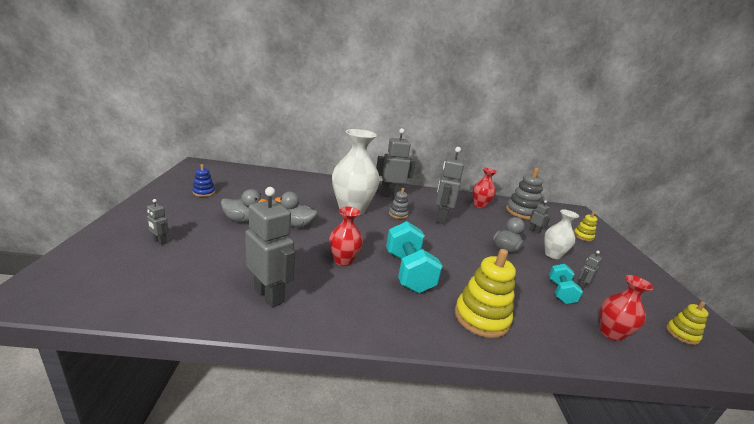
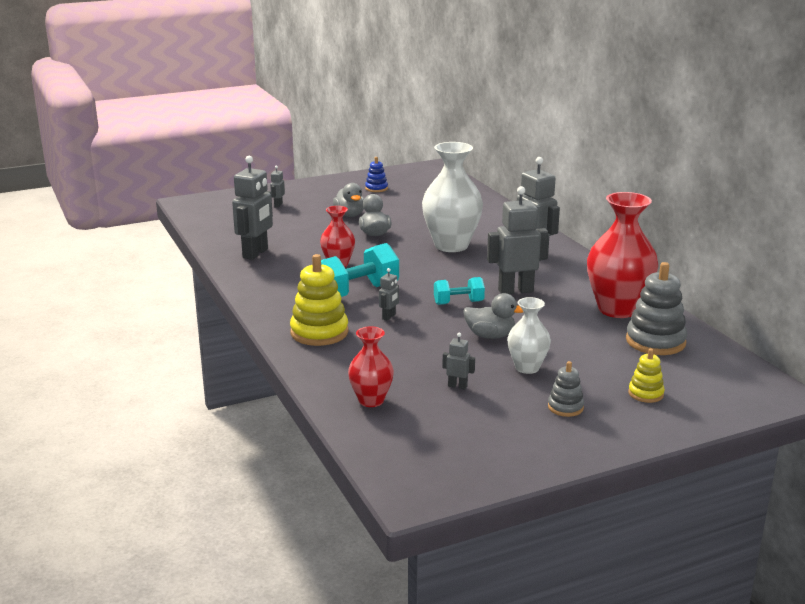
camera: 70 degrees right, 0 degrees up
(398, 214) = (483, 267): grey stacking toy -> grey stacking toy (565, 407)
(479, 205) = (617, 309): red vase -> red vase, size x1.81
(534, 231) = (593, 353): grey robot -> grey robot (389, 317)
(560, 292) = (425, 372): turquoise dumbbell -> turquoise dumbbell (458, 303)
(682, 334) = (424, 449): yellow stacking toy -> none

